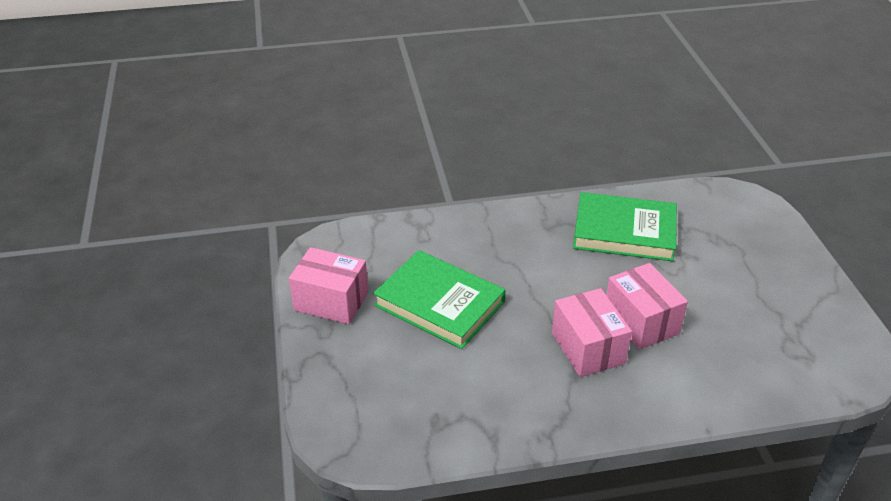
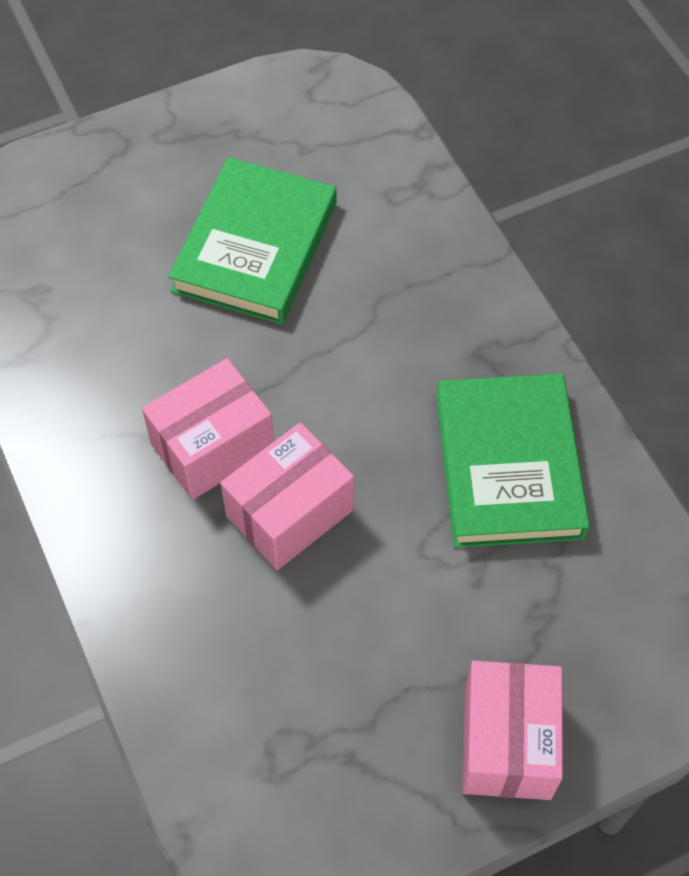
camera: 75 degrees right, 20 degrees up
(331, 301) = (224, 126): pink box -> pink box (507, 742)

